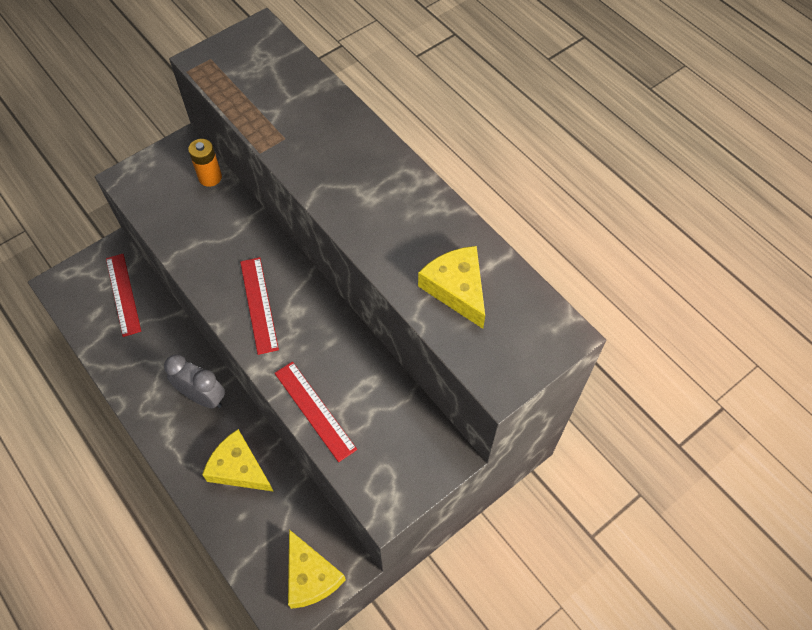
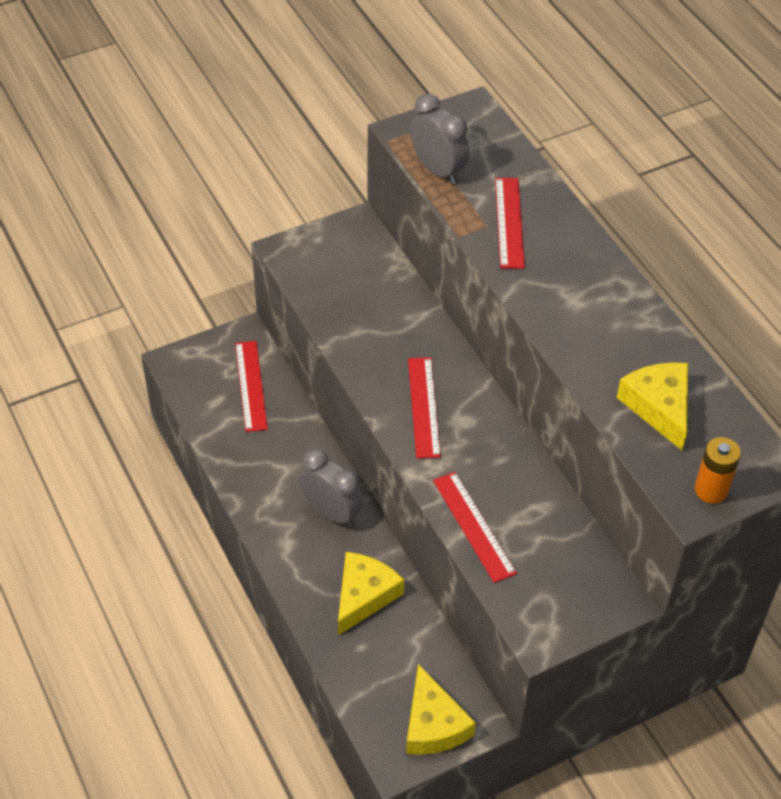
camera: 10 degrees right, 10 degrees down
(210, 177) = (383, 264): orange battery -> orange battery (711, 490)
(235, 92) = (438, 170): none -> grey clock
(238, 468) = (364, 596): yellow cheese -> yellow cheese turned 75 degrees clockwise
(303, 131) = (509, 222): none -> red ruler

